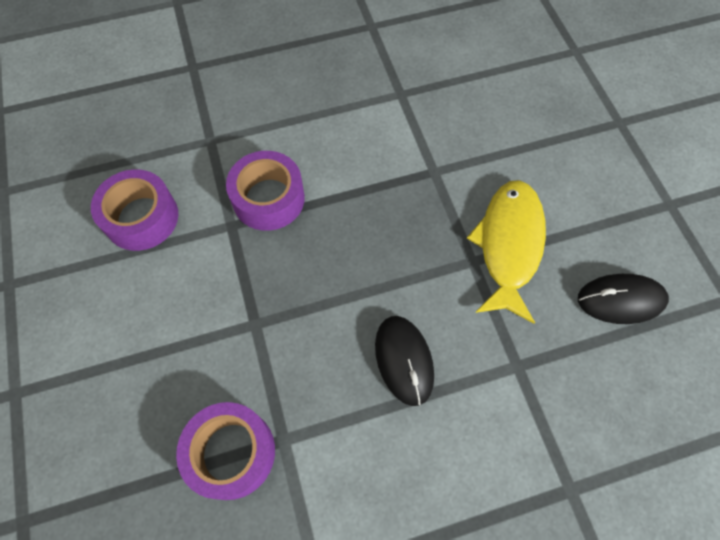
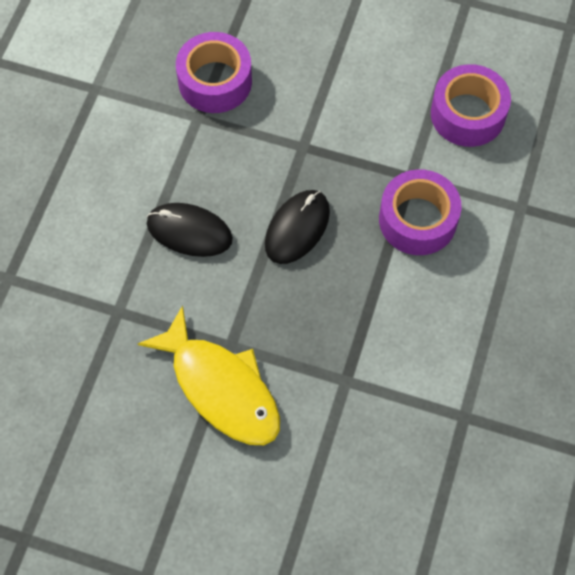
camera: 125 degrees right, 0 degrees up
(621, 300) = (99, 441): black mouse -> black mouse (297, 228)

